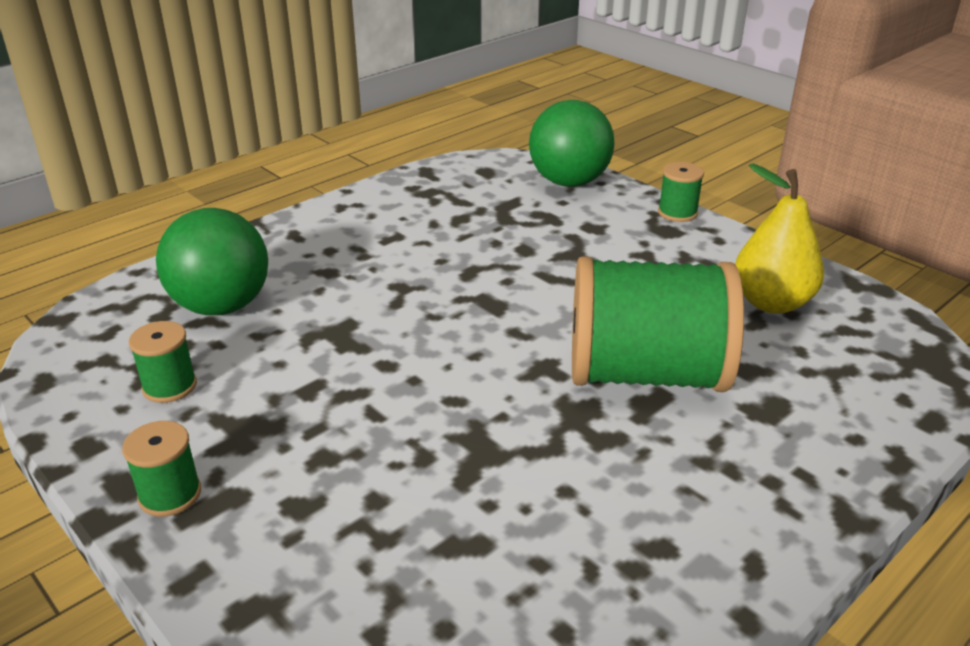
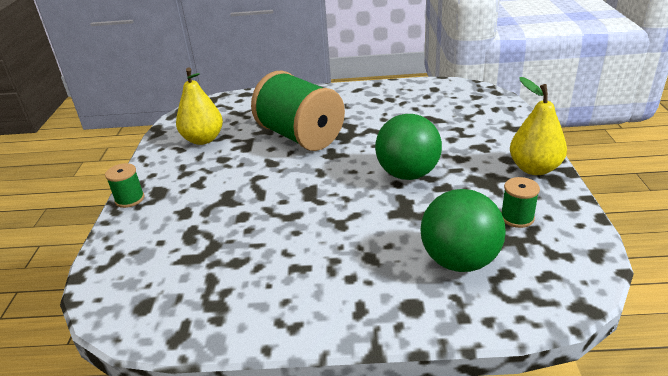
camera: 135 degrees left, 0 degrees up
(170, 494) = (534, 168): green spool -> yellow pear
(569, 182) = (124, 257): green ball -> green ball (408, 174)

